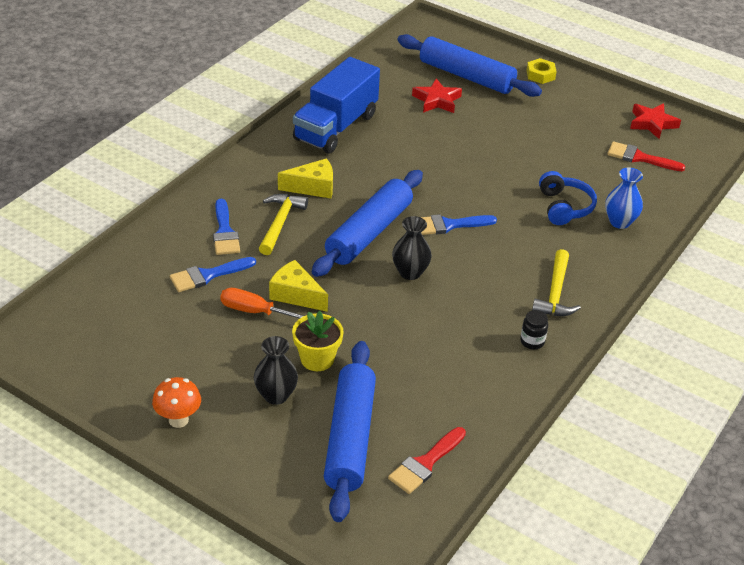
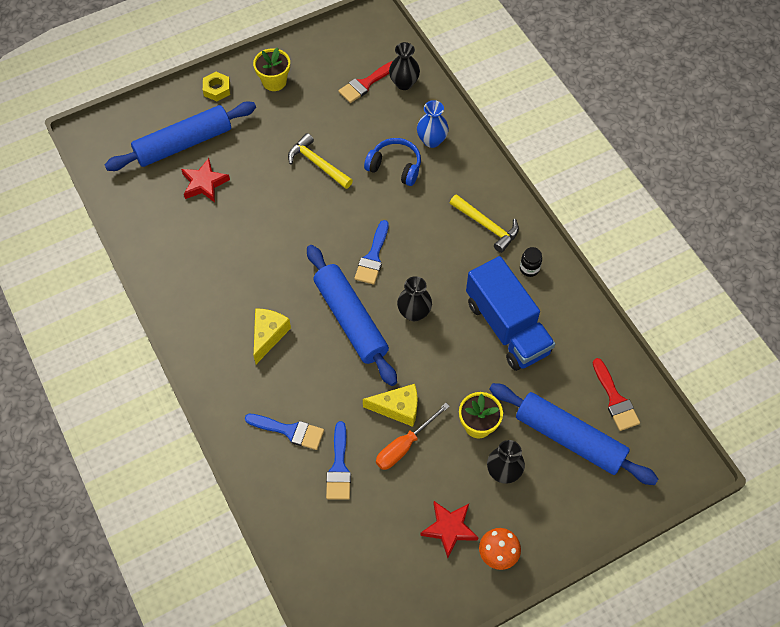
camera: 60 degrees left, 20 degrees up
(280, 223) = (302, 382): yellow hammer -> yellow hammer (317, 164)
(296, 295) = (398, 408): yellow cheese -> yellow cheese turned 150 degrees counterclockwise
(336, 127) = (194, 279): blue truck -> blue truck (507, 327)
(583, 103) = (274, 81): none -> yellow flower pot
(652, 123) = (329, 51): red star -> red star (449, 528)
(667, 182) = (404, 83): none -> black vase

